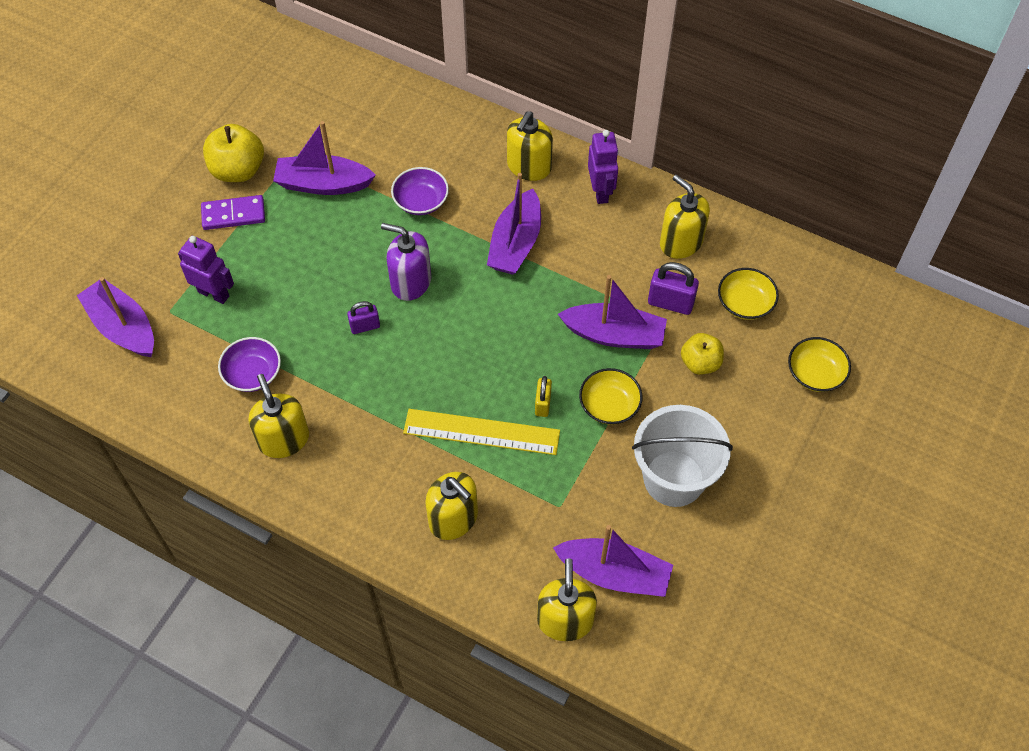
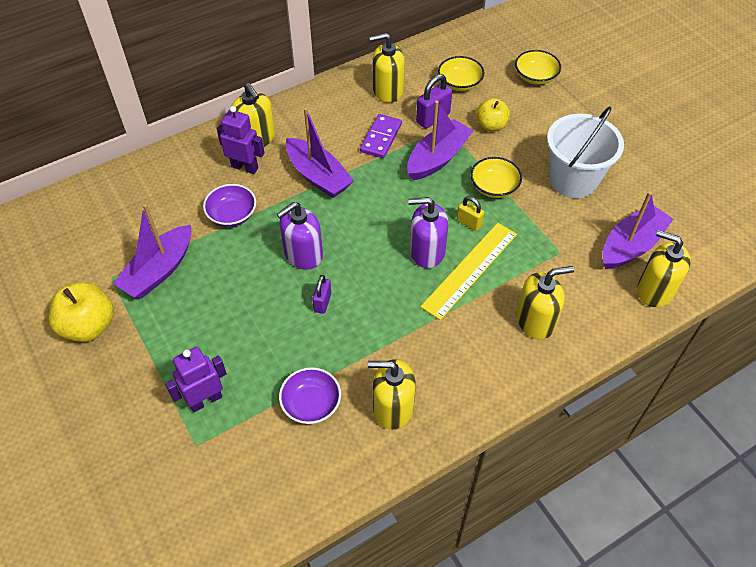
camera: 60 degrees left, 5 degrees down
(123, 327) = (183, 493): purple boat -> none
(233, 214) = (133, 349): purple domino -> purple domino (381, 138)
(480, 383) = (427, 251): none -> purple soap dispenser
(601, 192) = (312, 111): purple robot -> purple robot (245, 167)

